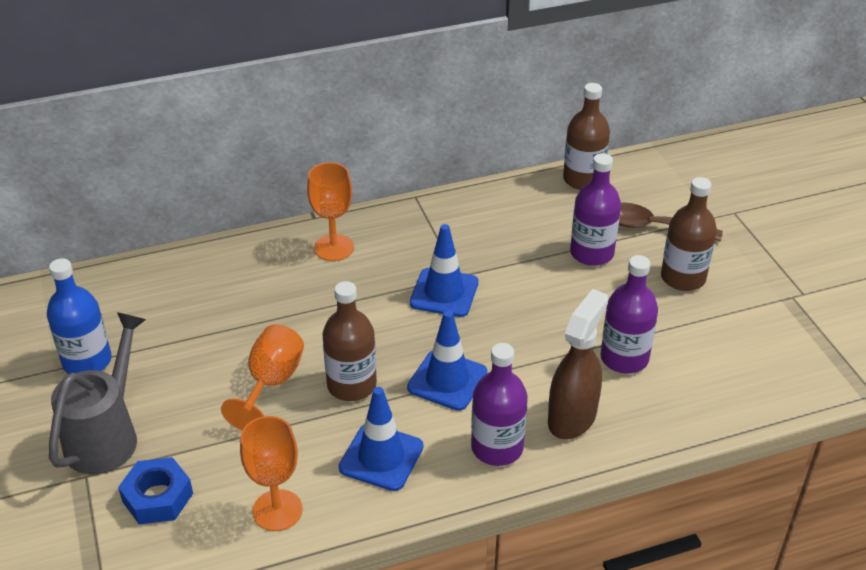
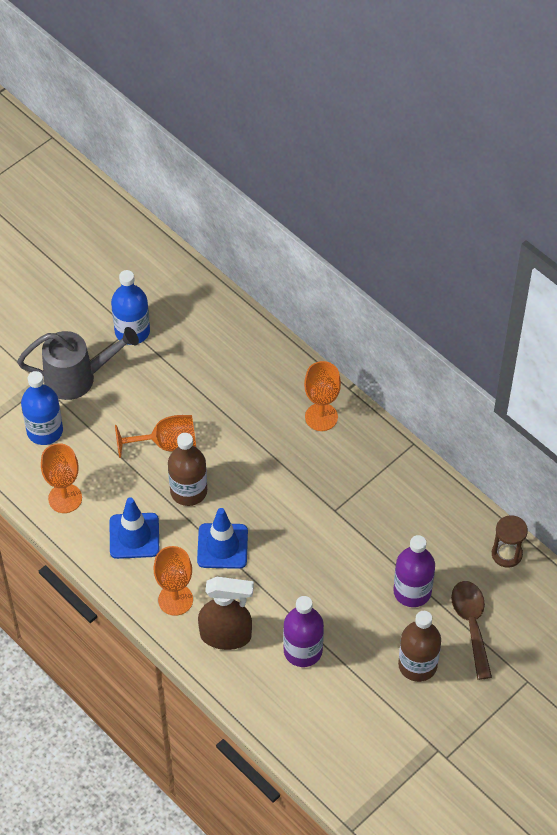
camera: 65 degrees right, 15 degrees up
(157, 497) = (45, 431): blue nut -> blue bottle
(444, 293) = (310, 509): blue traffic cone -> none
(497, 447) = (175, 600): purple bottle -> orange goblet
(583, 179) = (506, 554): brown bottle -> brown hourglass

